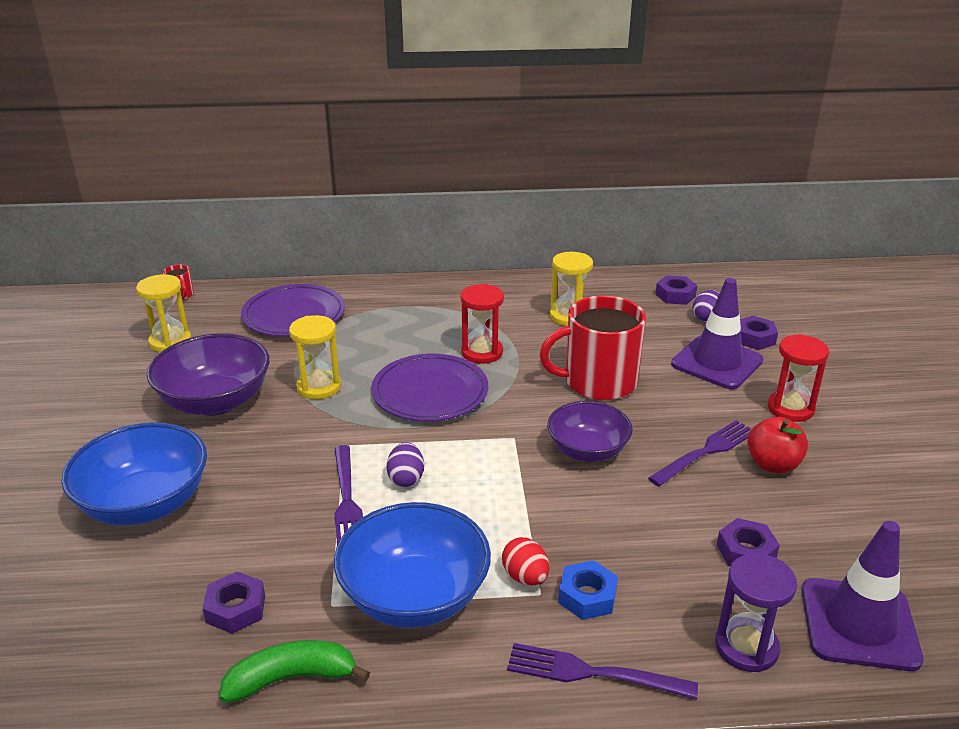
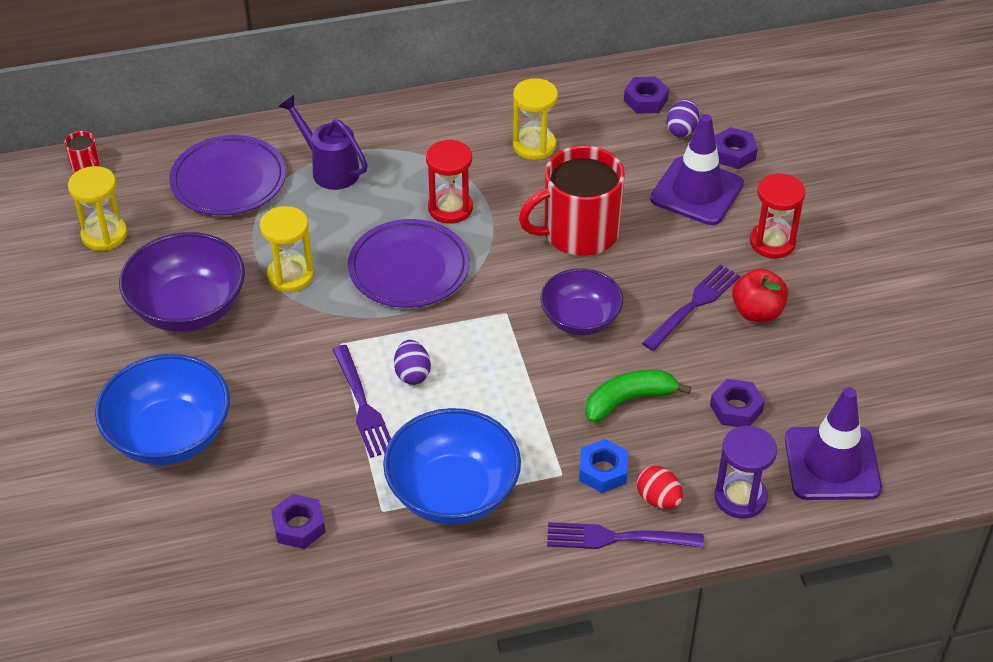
camera: 10 degrees left, 15 degrees up
(291, 678) = (370, 579): green banana -> green banana (628, 400)
(384, 316) = (330, 169): none -> purple watering can
(525, 577) = (546, 460): red egg -> red egg (658, 499)

